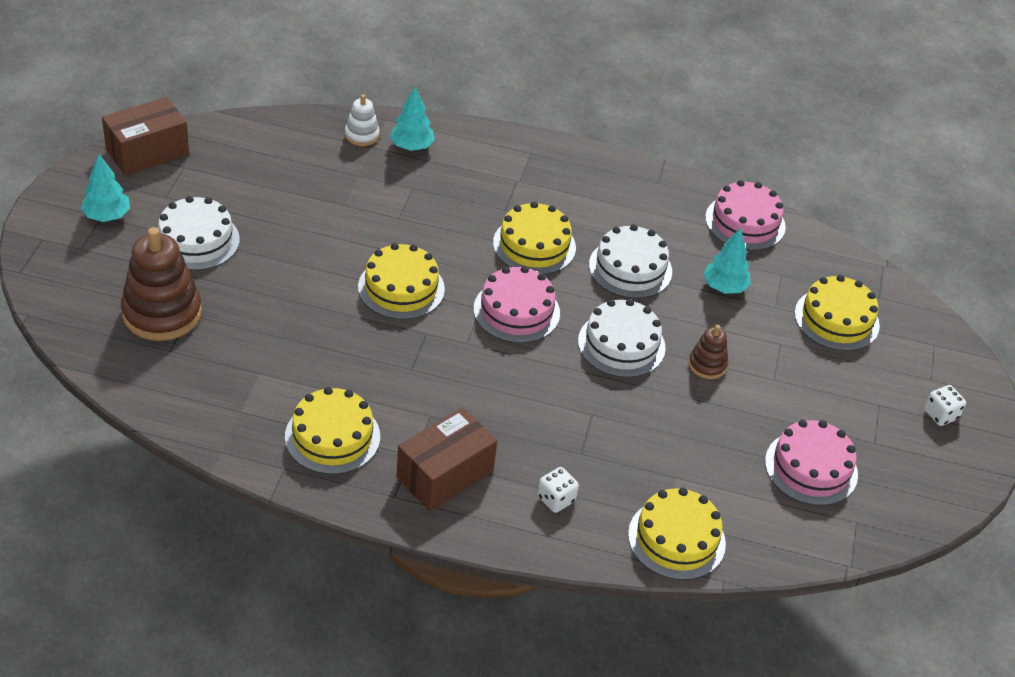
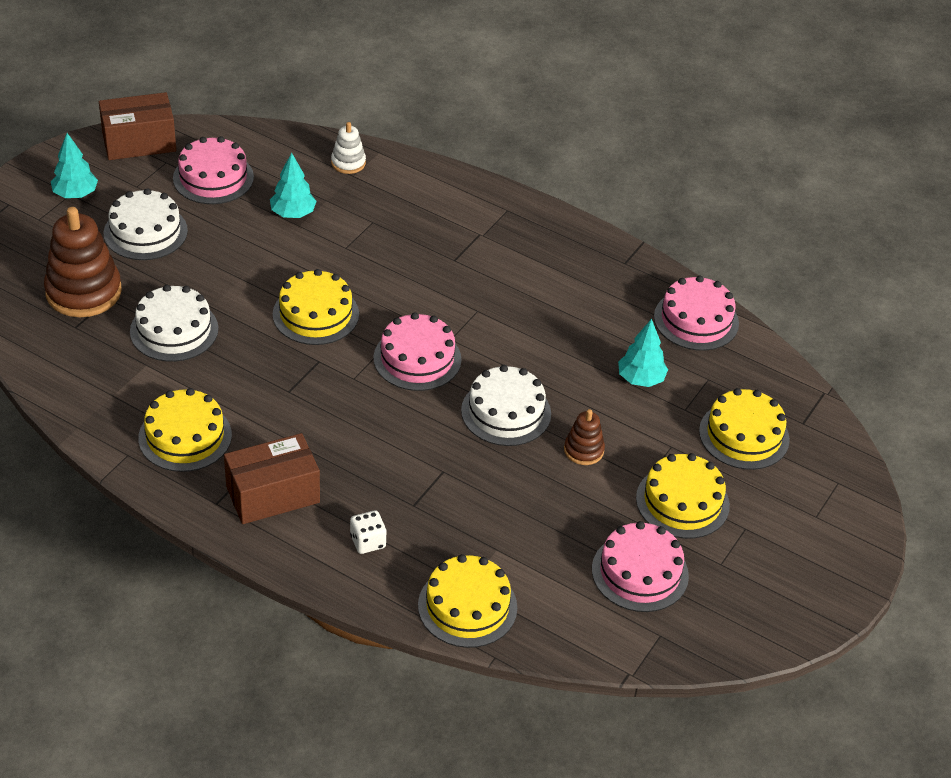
camera: 20 degrees right, 0 degrees up
(238, 174) = (213, 178): none -> pink cake
(411, 146) = (391, 182): turquoise tree -> turquoise tree (293, 214)
(534, 245) = (466, 300): yellow cake -> yellow cake (682, 502)
(630, 268) = (552, 341): white cake -> white cake (174, 330)
(940, 414) = (807, 552): white dice -> none

